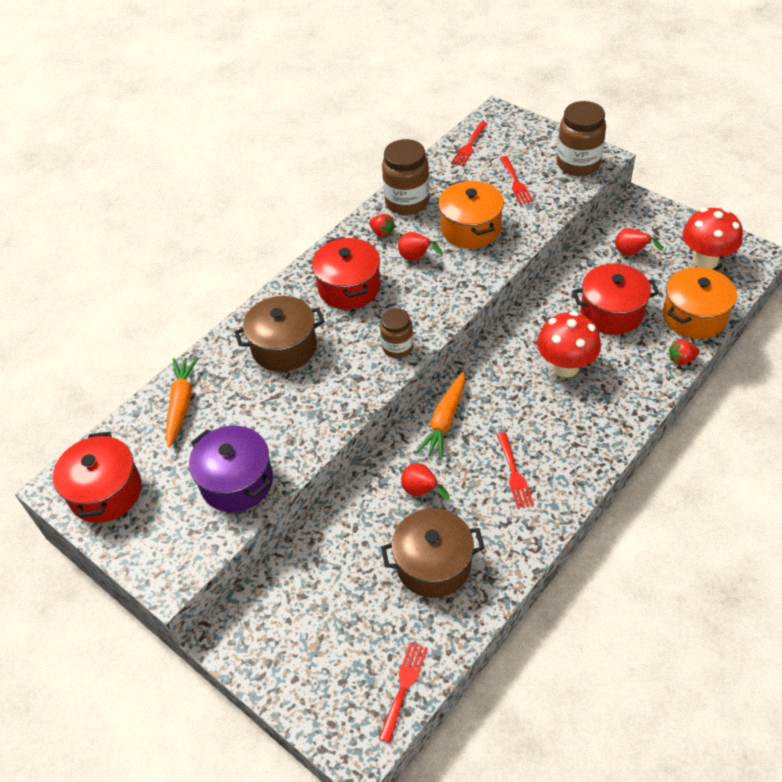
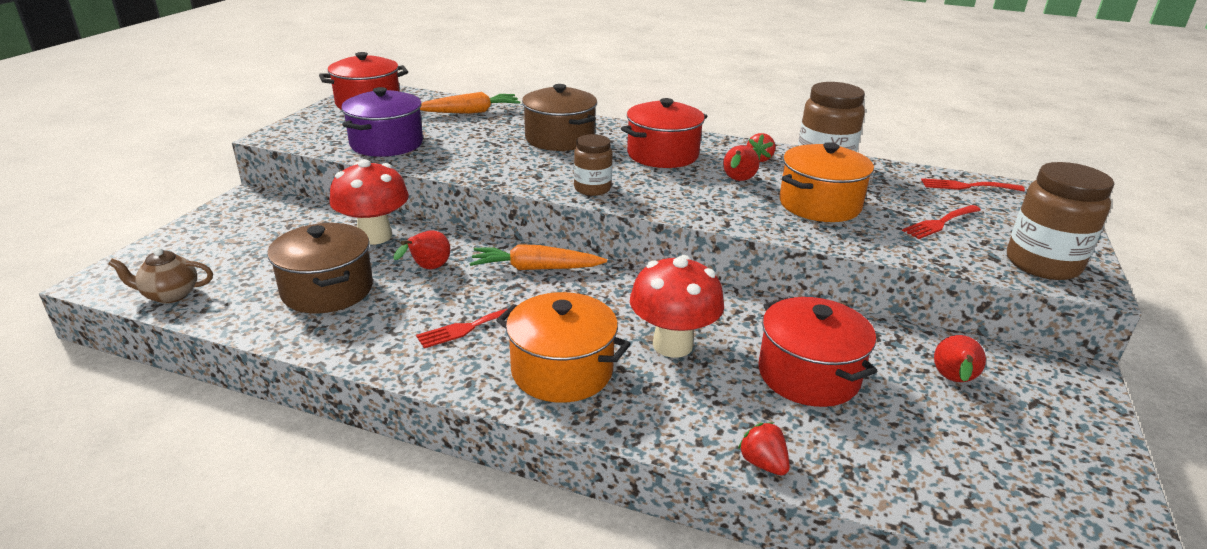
camera: 65 degrees right, 20 degrees down
(404, 686) = (170, 295): red fork -> brown teapot
(694, 316) = (875, 469): orange pot -> orange pot (562, 371)
(705, 260) = (1028, 471): red mushroom -> red mushroom (375, 236)

